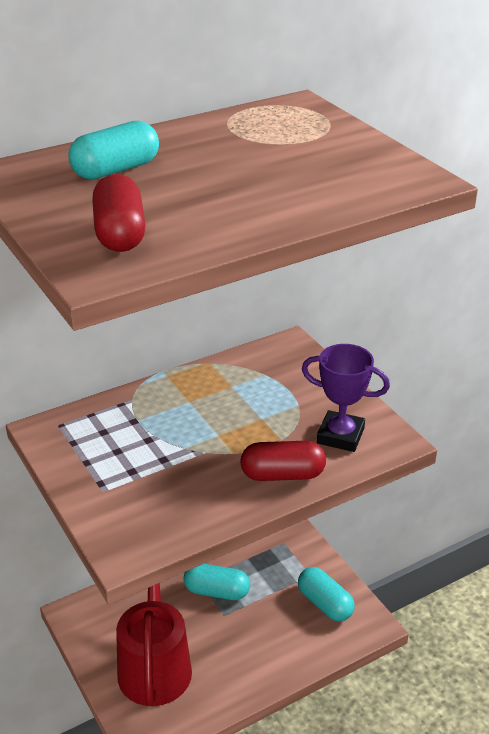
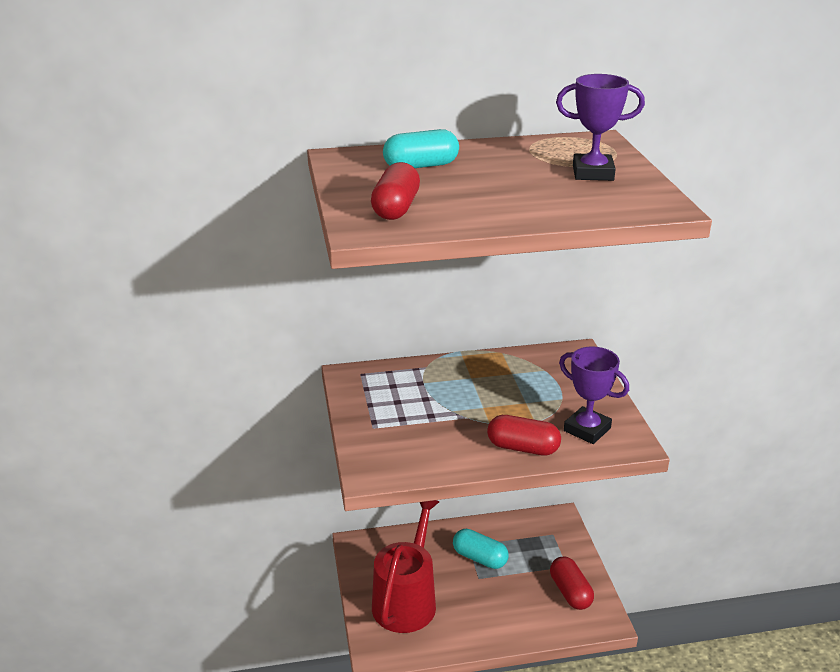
camera: 20 degrees right, 5 degrees down
(318, 149) = (593, 173): none -> purple trophy
(325, 604) = (570, 592): turquoise capsule -> red capsule

